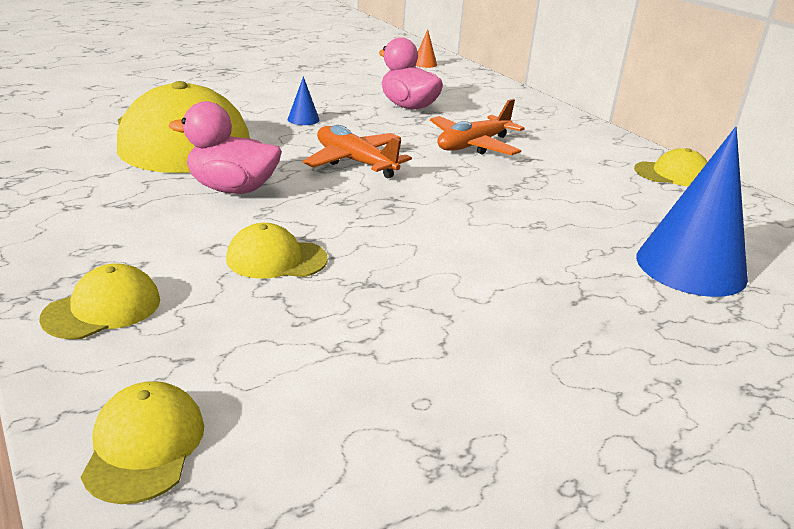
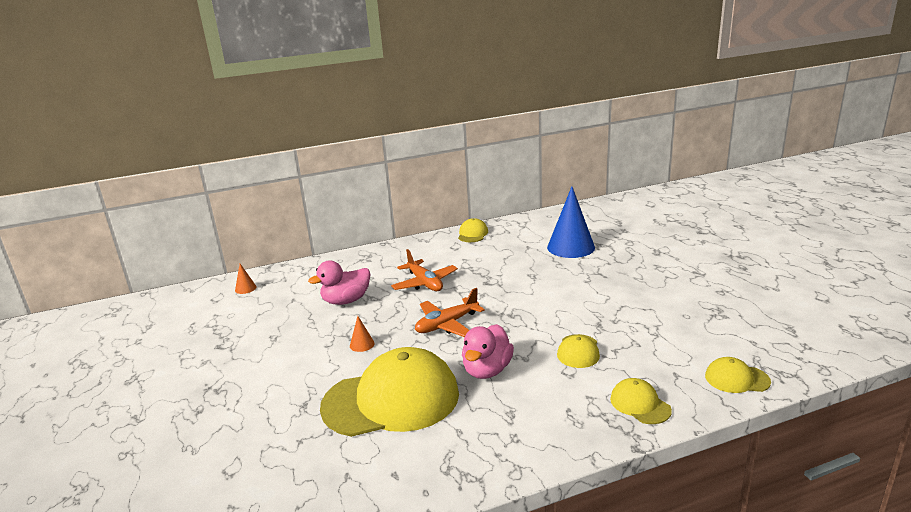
camera: 75 degrees left, 5 degrees down
(303, 119) = (362, 344): blue cone -> orange cone

